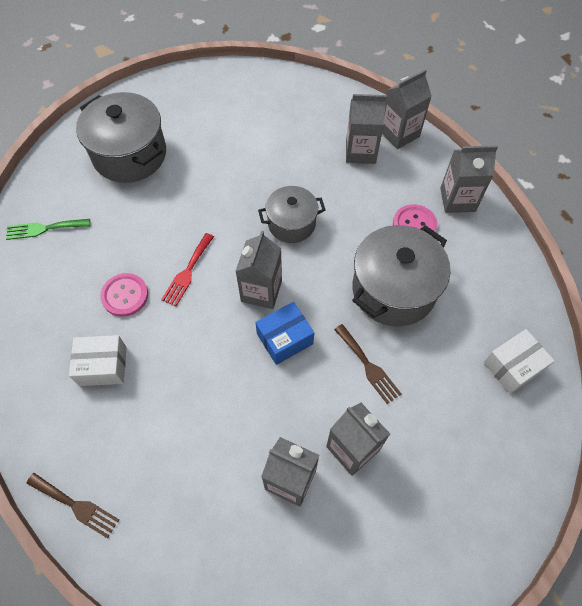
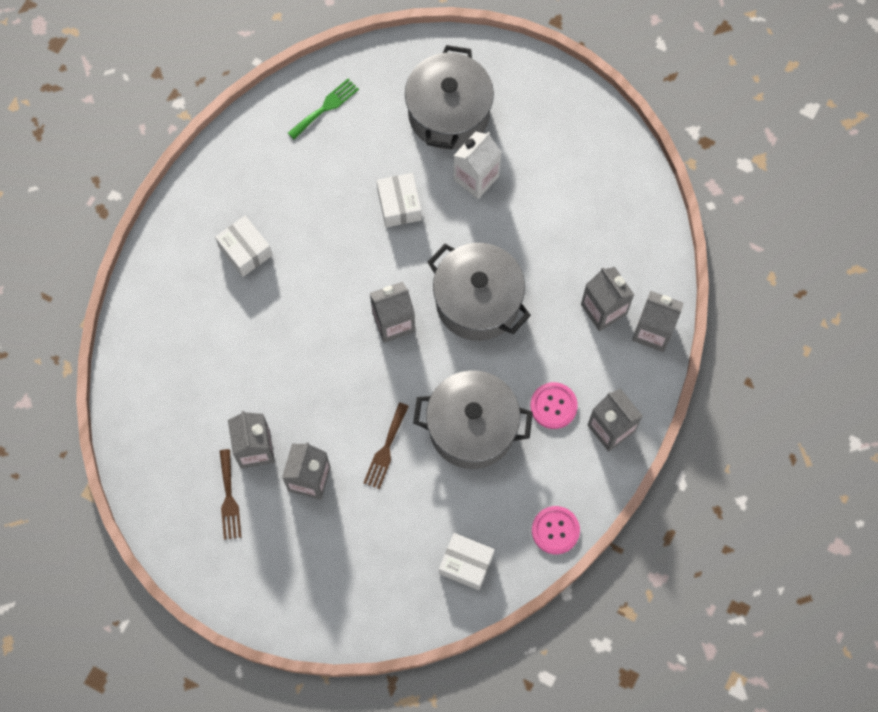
camera: 55 degrees right, 10 degrees up
(44, 228) = (325, 107): green fork -> green fork turned 90 degrees clockwise
(76, 506) = (137, 315): brown fork -> brown fork (229, 499)
(125, 295) = (313, 220): pink button -> pink button (555, 530)
(169, 228) = (399, 205): none -> white box
(187, 272) = (368, 251): red fork -> none
(194, 167) = (476, 177): none -> white carton
(285, 339) = (364, 370): blue box -> none
(291, 223) = (477, 301): grey pot -> grey pot, size x1.65

